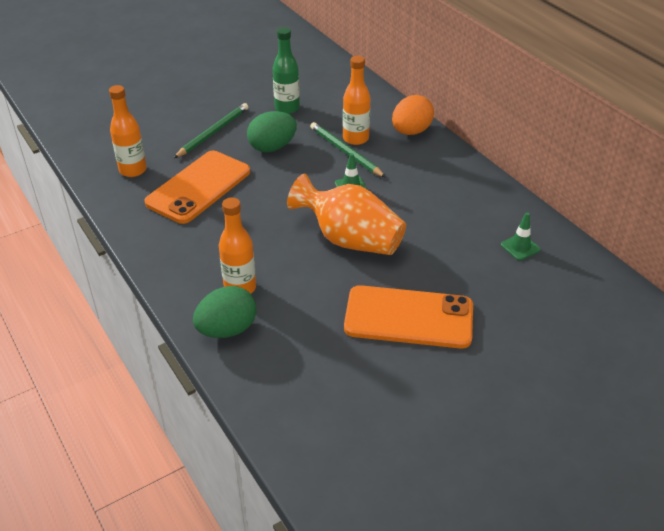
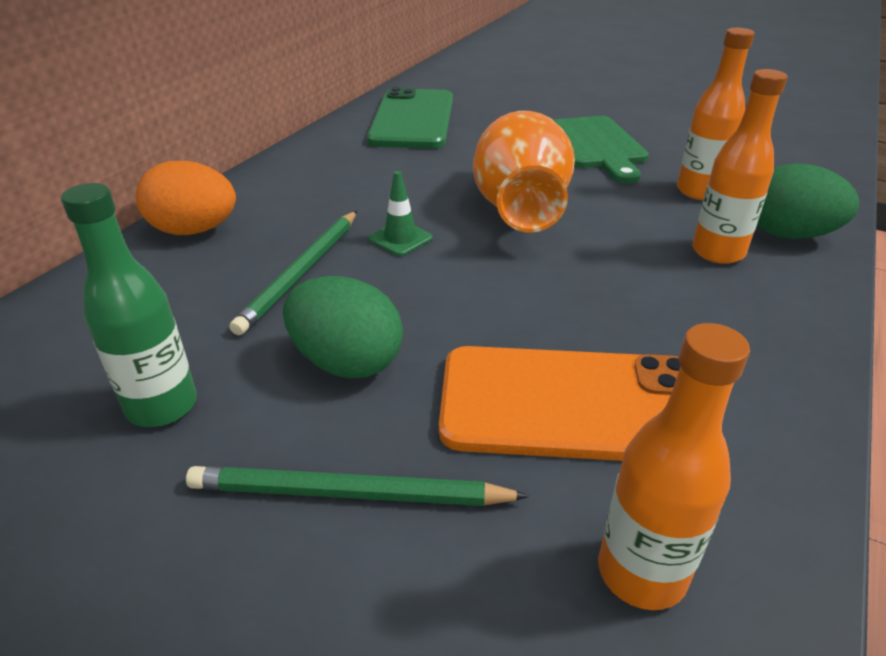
camera: 120 degrees left, 5 degrees down
(355, 138) = (249, 275): orange bottle -> orange bottle (699, 191)
(409, 318) = (594, 146): orange phone -> green cutting board
(520, 247) = (413, 120): green traffic cone -> green phone

